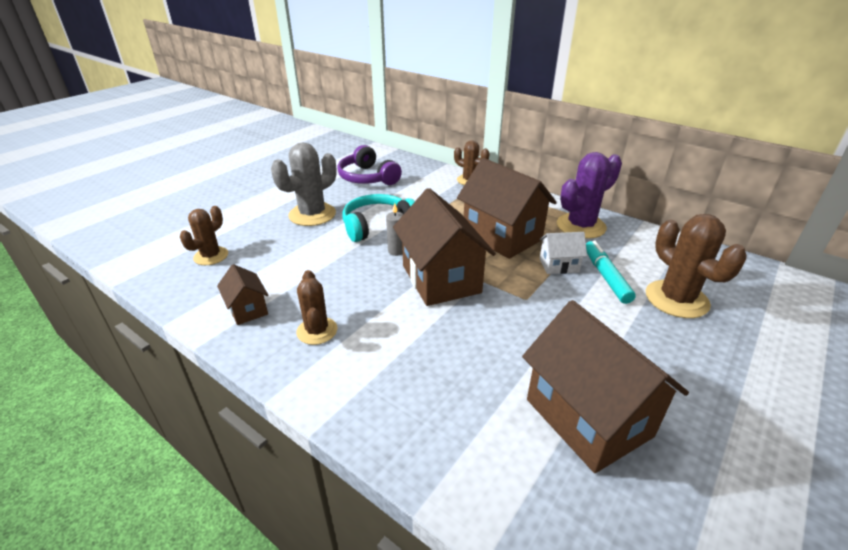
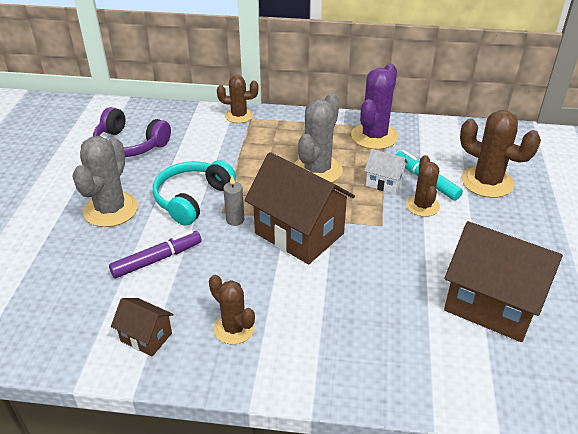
camera: 30 degrees left, 5 degrees up
(211, 256) = (44, 299): brown cactus -> brown cactus (422, 206)
(310, 258) = (157, 259): none -> purple marker
(502, 236) = (317, 170): brown house -> grey cactus
(559, 265) = (384, 183): white house -> white house turned 60 degrees clockwise

